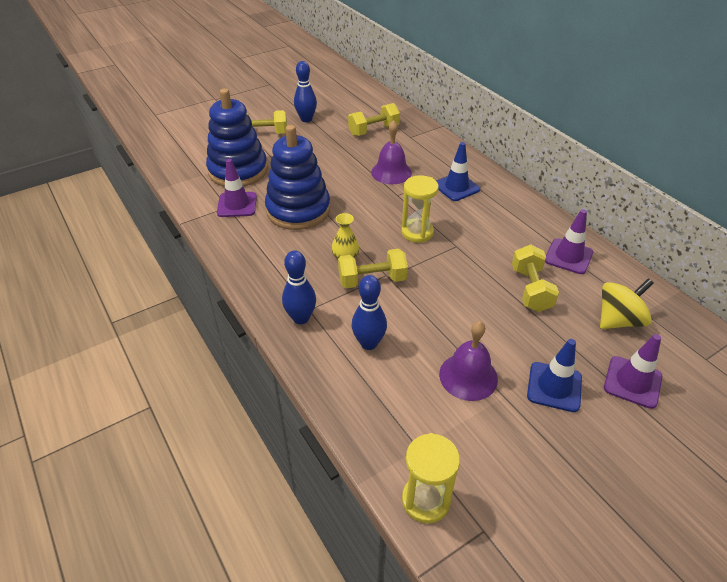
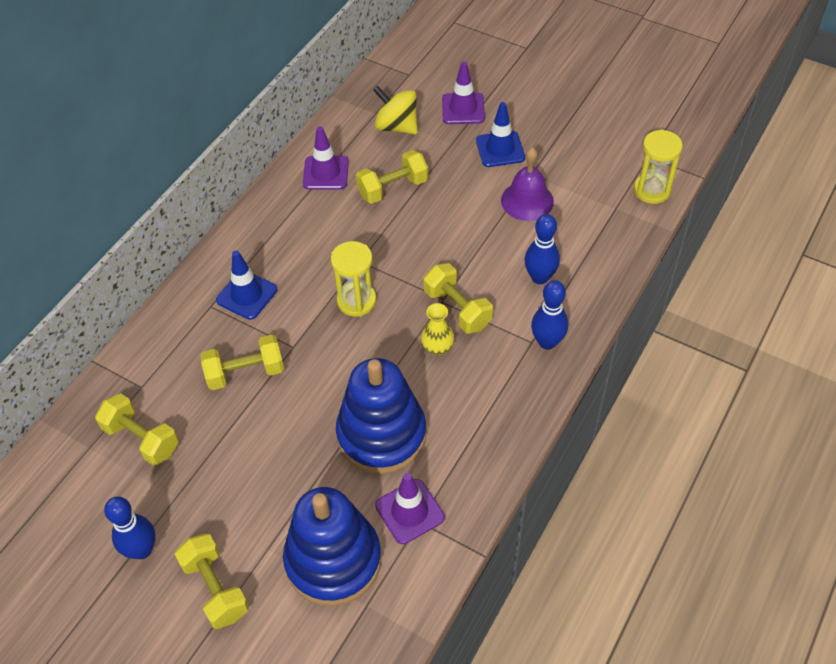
camera: 115 degrees left, 10 degrees up
(391, 172) = (245, 372): purple bell -> yellow dumbbell

